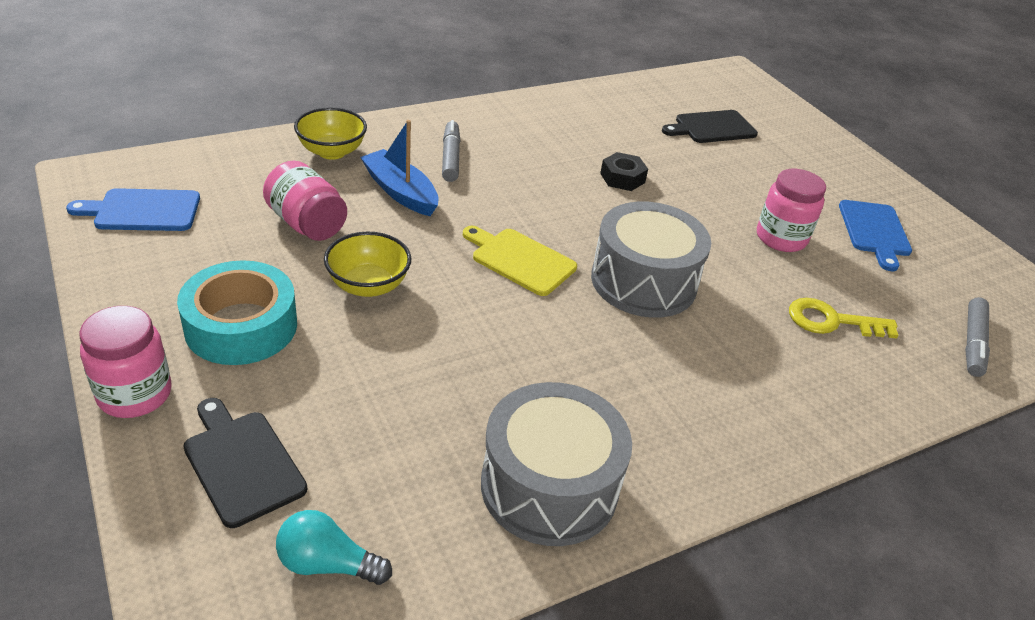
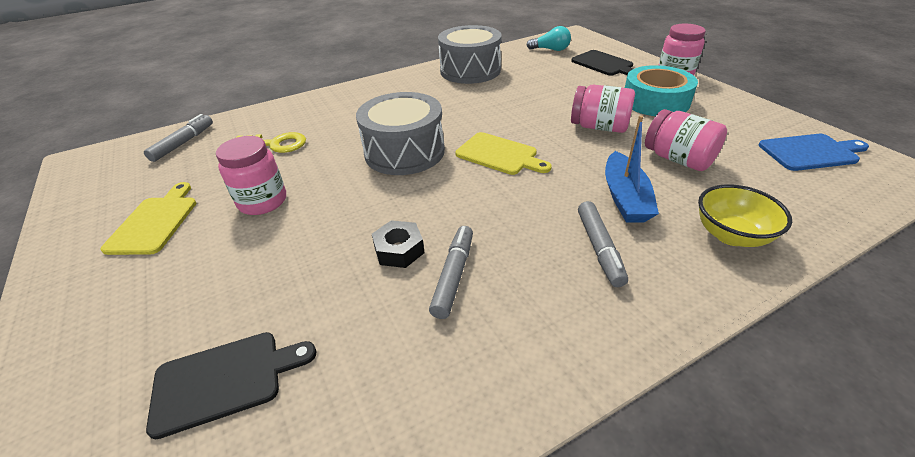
camera: 175 degrees left, 0 degrees up
(368, 285) = (599, 127): yellow bowl -> pink jar
(400, 192) = (625, 198): blue boat -> blue boat turned 45 degrees clockwise
(574, 156) = (454, 275): none -> grey marker
(874, 231) = (155, 222): blue cutting board -> yellow cutting board

